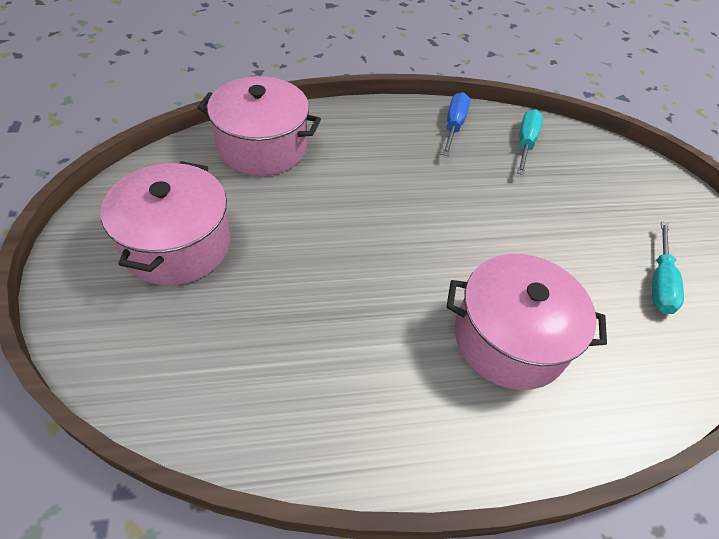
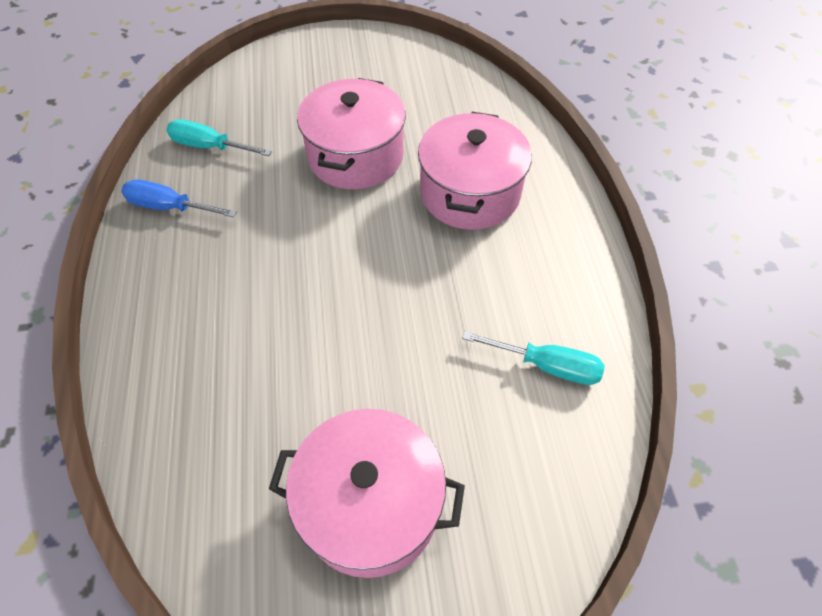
camera: 85 degrees left, 5 degrees up
(262, 147) = (185, 423): pink pot -> pink pot (355, 156)
(659, 282) = (400, 87): turquoise screwdriver -> turquoise screwdriver (546, 365)

